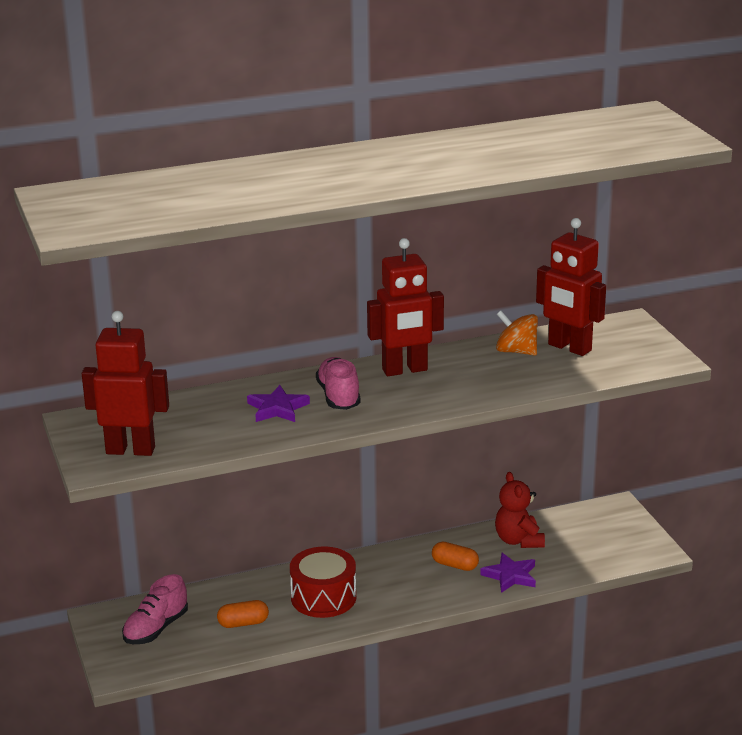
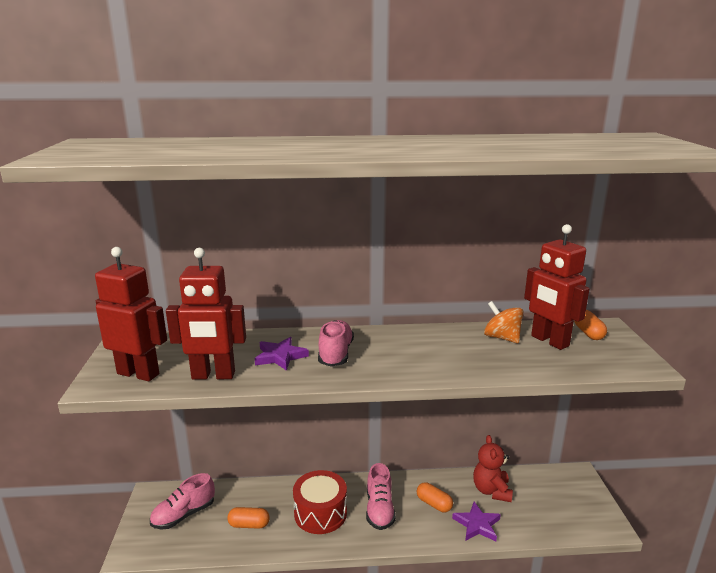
camera: 15 degrees right, 5 degrees down
(393, 582) = (379, 509): none -> pink shoe
(405, 370) = (401, 340): red robot -> red robot (213, 376)
(610, 332) = (588, 333): none -> orange capsule

